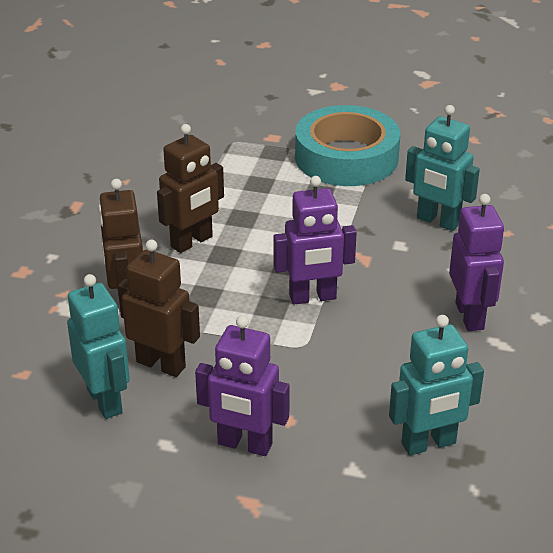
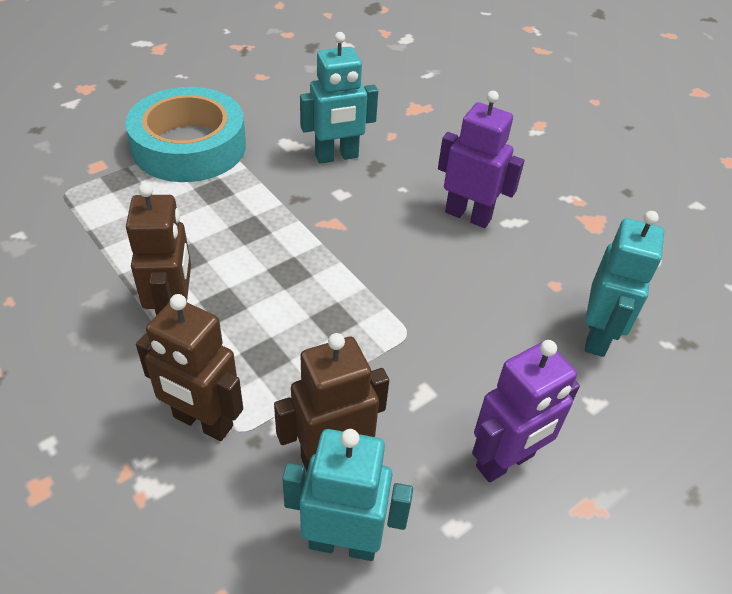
camera: 55 degrees left, 10 degrees up
(312, 297) = (350, 286): purple robot -> none

